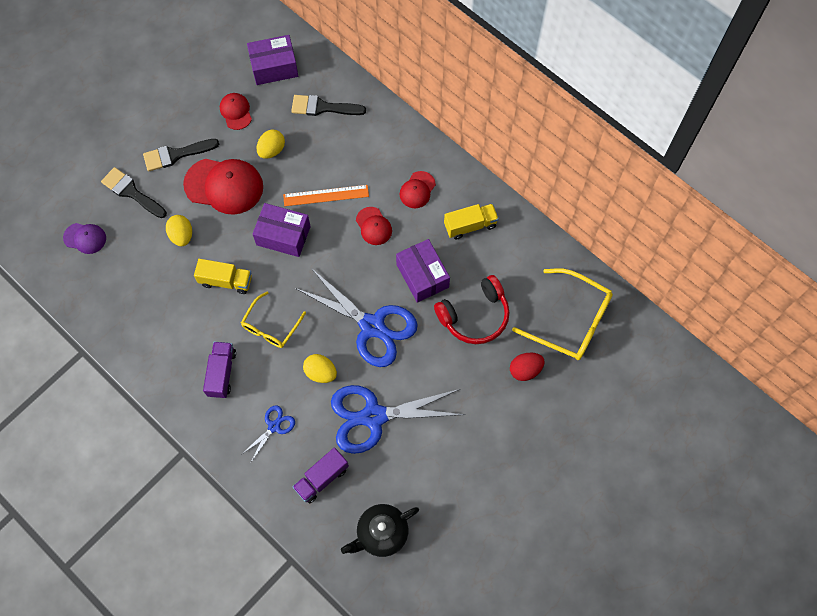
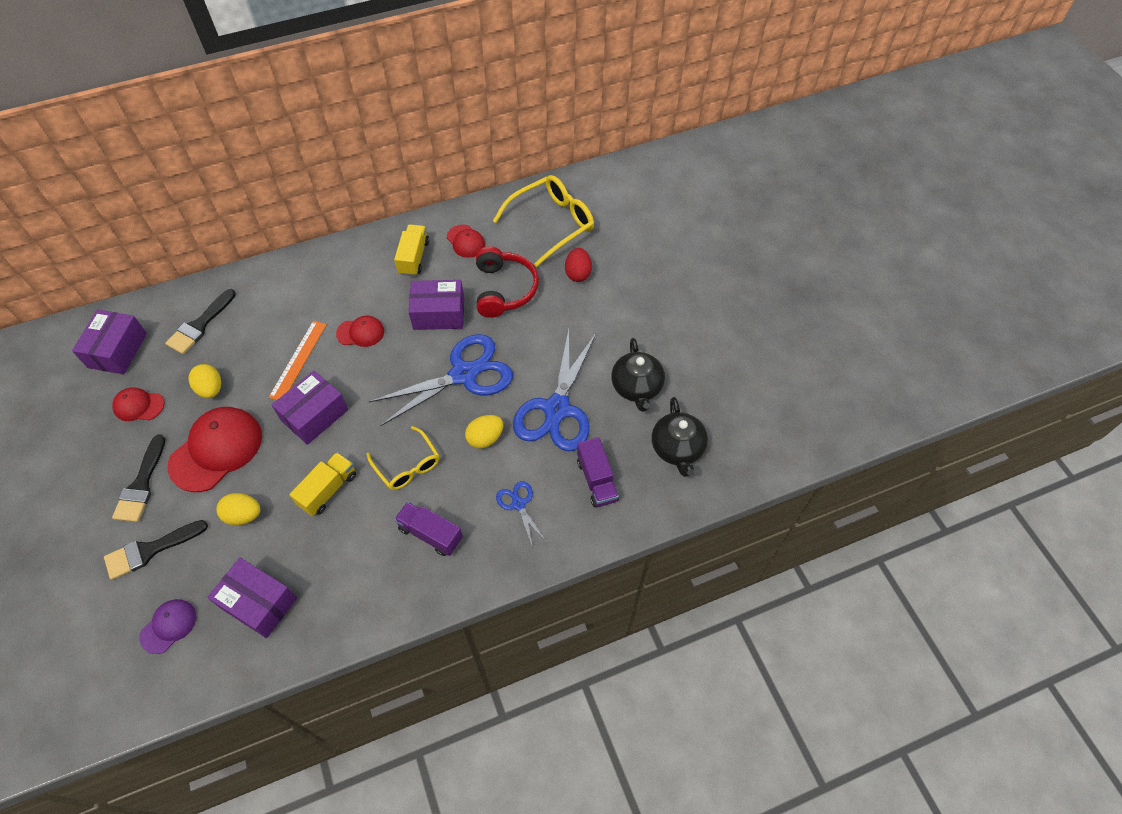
camera: 65 degrees left, 10 degrees down
(123, 285) = (259, 603): none -> purple box
(417, 190) = (349, 283): red cap -> red cap (465, 241)
(427, 473) = (636, 387): none -> black teapot

